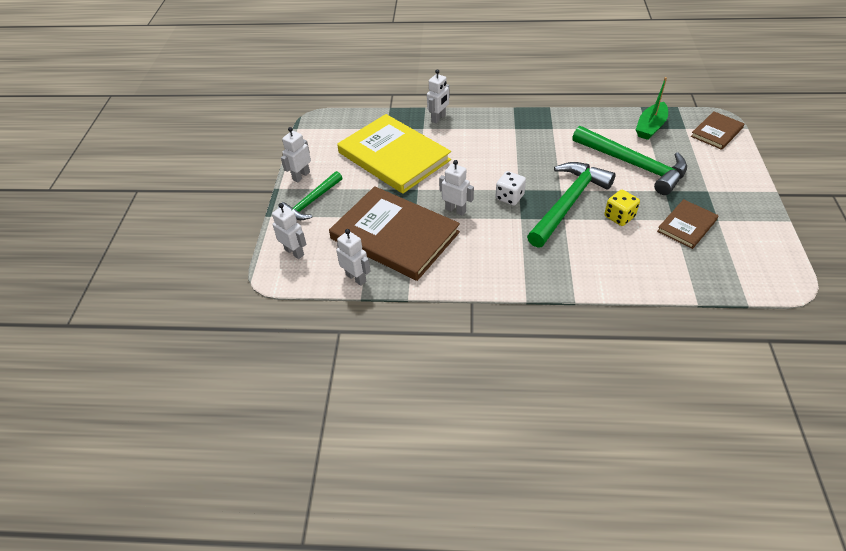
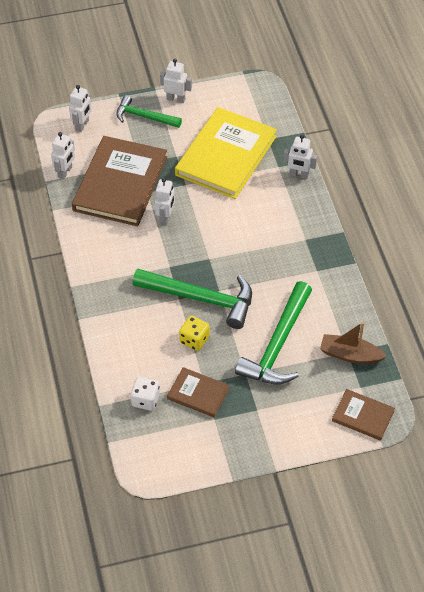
camera: 70 degrees right, 5 degrees up
(509, 197) = (195, 253): white dice -> white dice (145, 400)
(650, 127) = (350, 355): green boat -> brown boat

